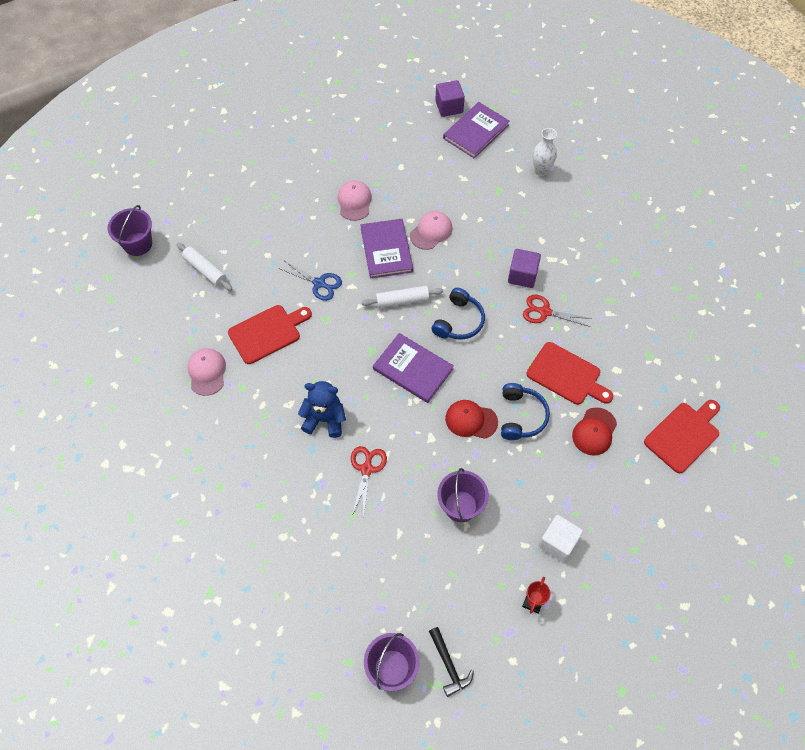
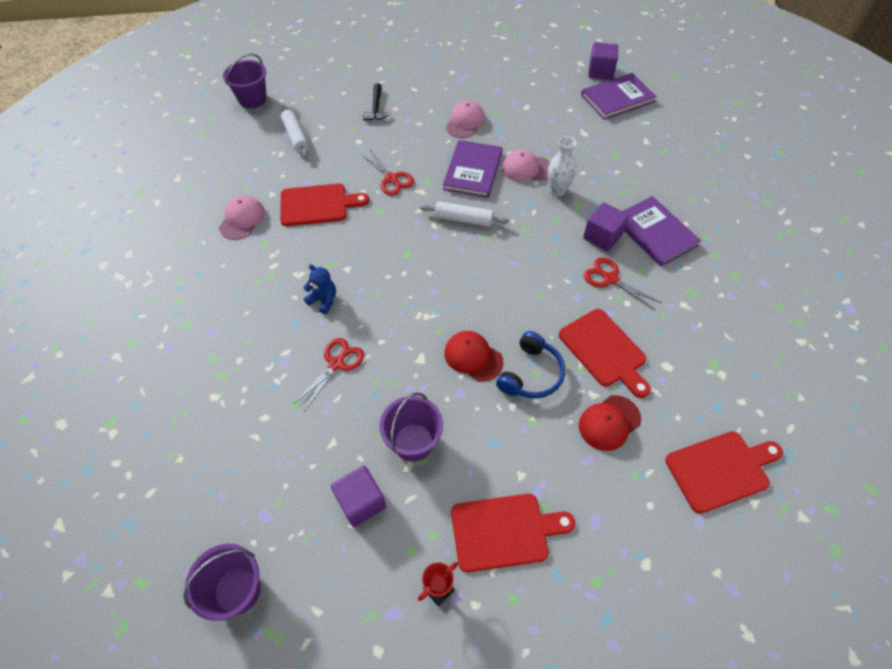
camera: 25 degrees right, 5 degrees down
(319, 283) = (391, 179): blue scissors -> red scissors
(324, 419) = (323, 300): blue teddy bear -> blue teddy bear, size x0.66
(413, 369) = (439, 285): purple book -> purple book (655, 233)
(431, 231) = (526, 168): pink cap -> pink cap turned 150 degrees counterclockwise
(446, 567) = (361, 502): none -> purple cube
(448, 665) = (301, 619): black hammer -> black hammer (376, 108)
(459, 321) = (511, 257): blue headphones -> none
(541, 171) = (670, 149): white vase -> white vase (558, 191)
(558, 543) = (504, 531): white cube -> red cutting board

